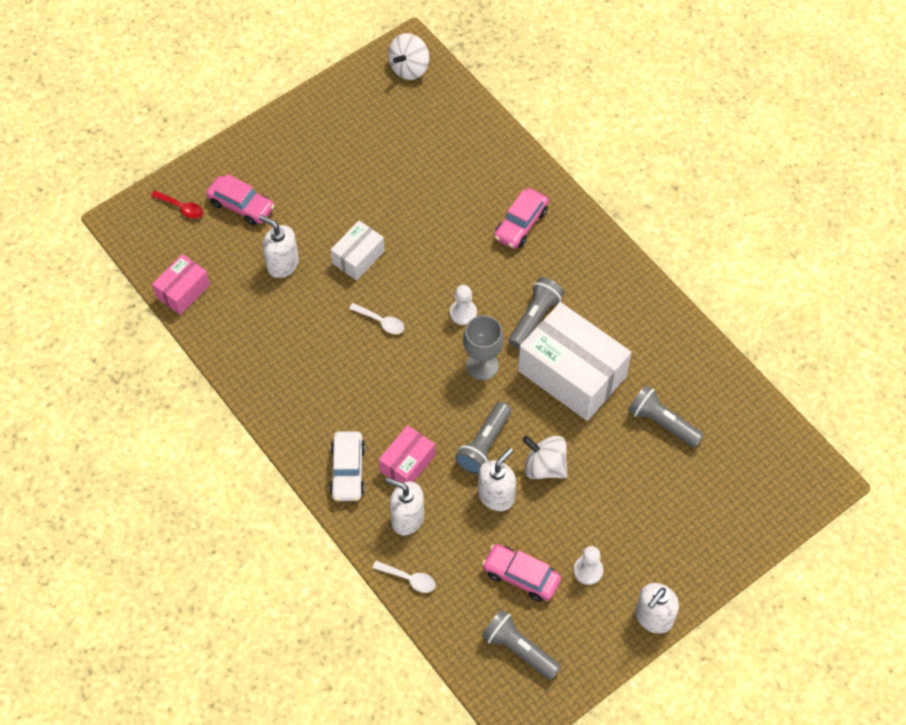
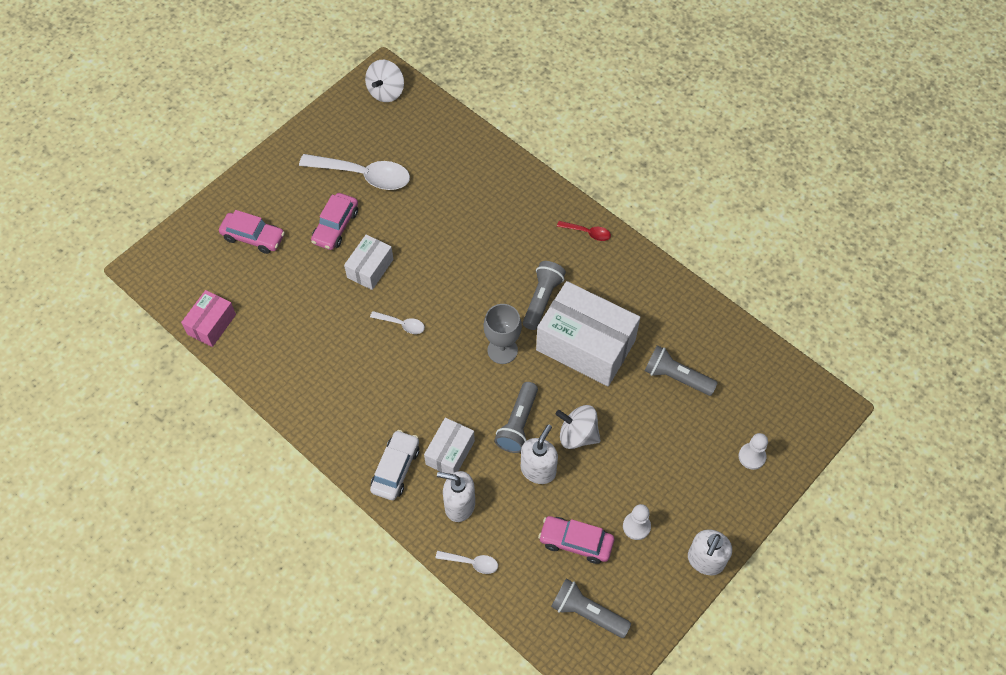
camera: 10 degrees left, 0 degrees up
(181, 207) = (197, 247): red spoon -> red spoon (587, 233)
(282, 264) = (301, 285): white soap dispenser -> none
(348, 471) = (395, 469): white car -> white car turned 150 degrees counterclockwise
(369, 156) = (363, 175): none -> white spoon
(407, 463) = (450, 452): pink box -> white box
(463, 313) = (476, 305): white pawn -> white pawn (752, 456)
(521, 224) = (513, 216): pink car -> pink car (336, 226)

